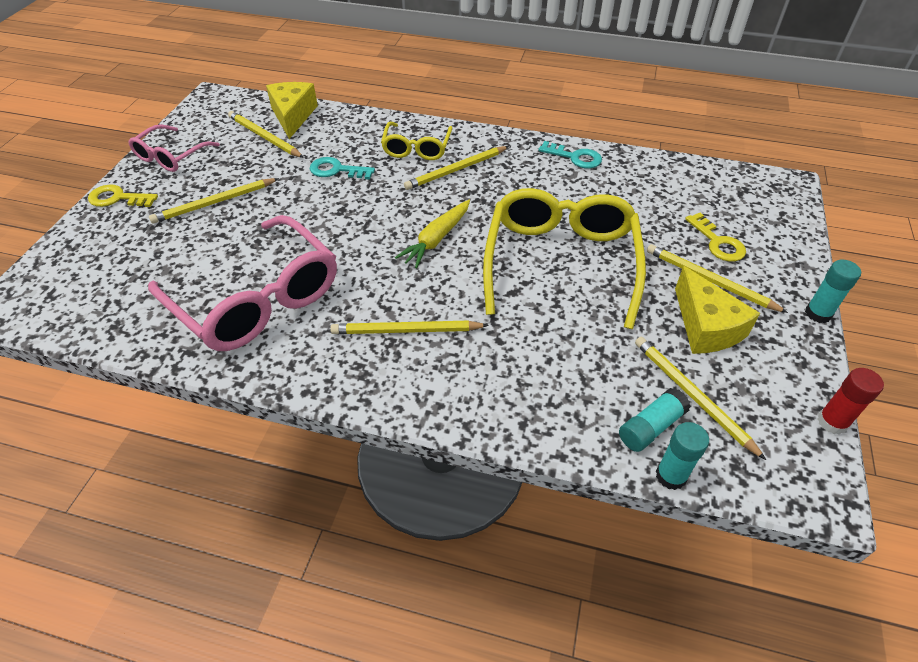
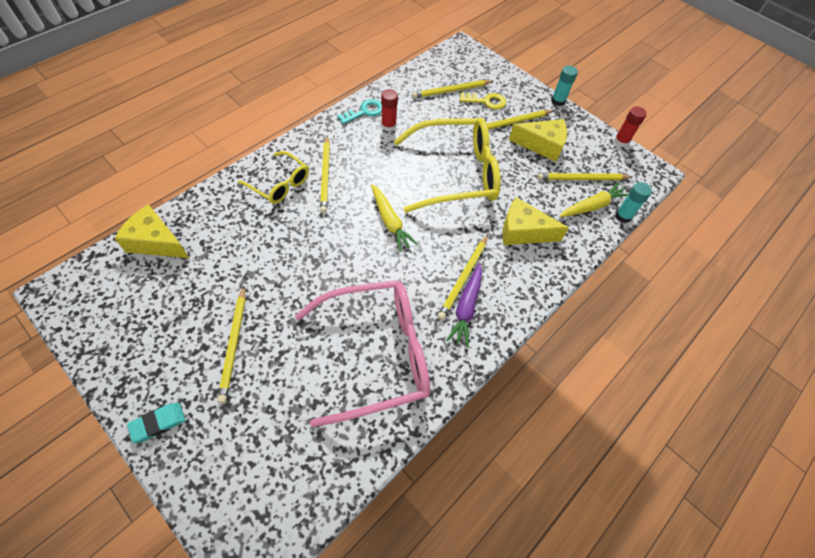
camera: 65 degrees left, 10 degrees up
(118, 198) = (158, 423): yellow key -> turquoise eraser
(171, 156) = (129, 358): pink glasses -> none
(264, 137) = (169, 274): yellow pencil -> yellow pencil (451, 91)
(336, 170) = (263, 243): turquoise key -> none
(364, 349) = (466, 308): none -> purple carrot
(528, 362) = (523, 231): none -> yellow cheese
(561, 262) = (455, 173): yellow glasses -> yellow glasses turned 135 degrees clockwise
(574, 182) = (388, 126): none -> red glue stick
(651, 427) = (592, 206): turquoise glue stick -> yellow carrot

